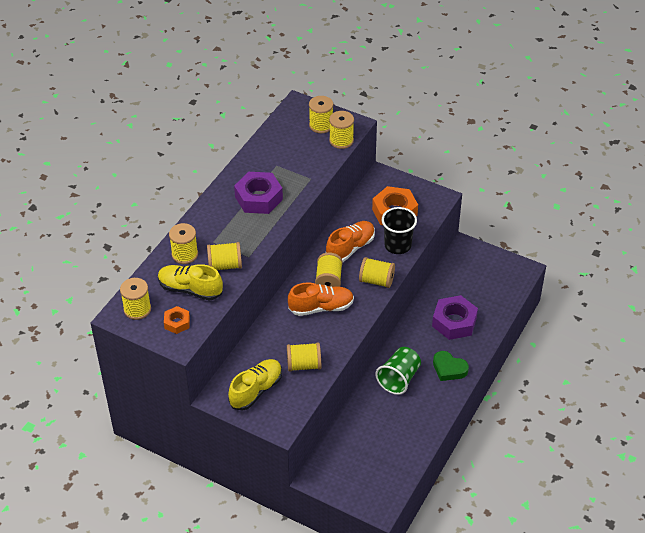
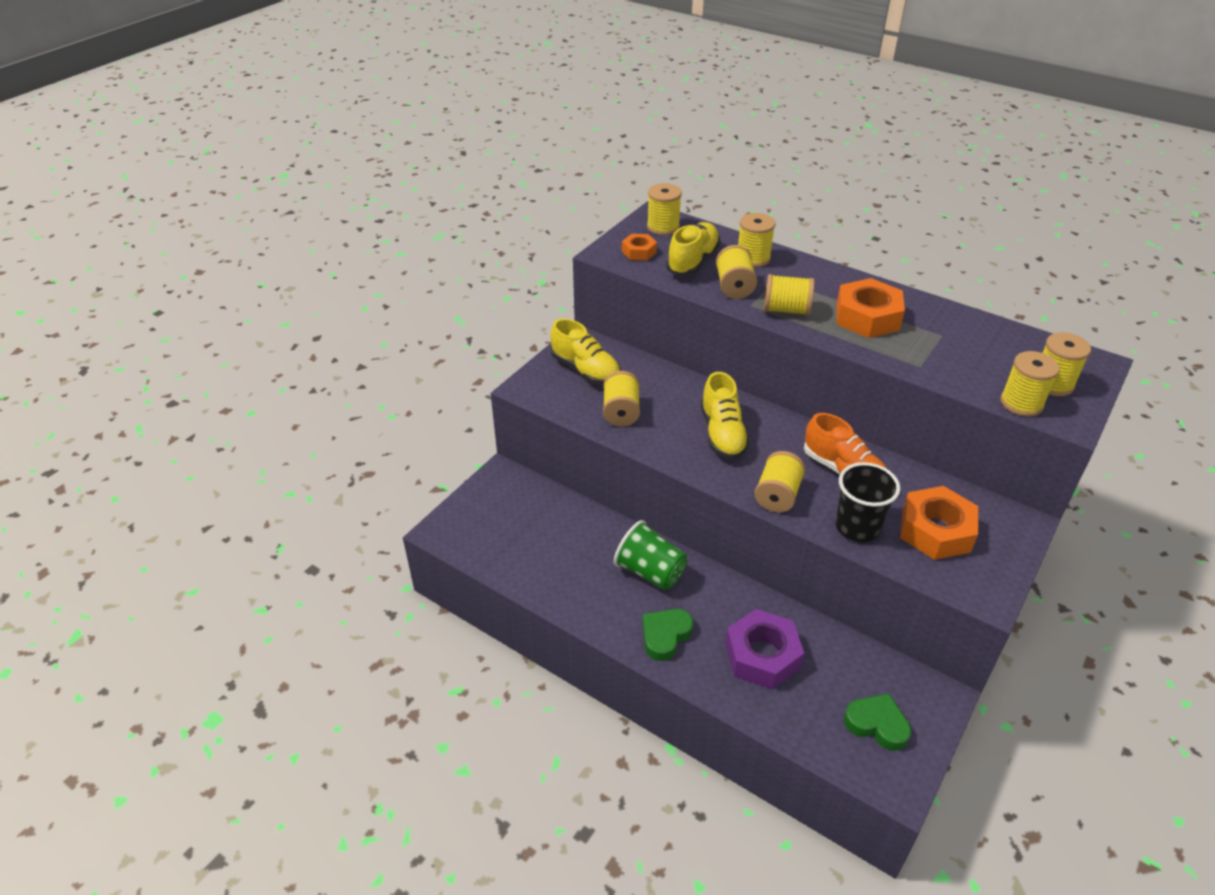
camera: 95 degrees right, 5 degrees down
(258, 198) = (867, 317): purple nut -> orange nut
(321, 307) = (722, 434): orange shoe -> yellow shoe
(328, 280) = (775, 444): yellow spool -> yellow spool (786, 310)
(489, 275) = (877, 724): none -> green heart

